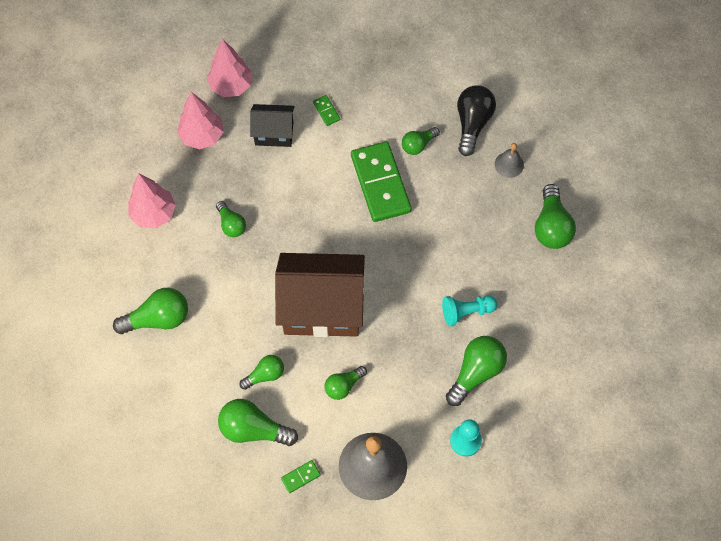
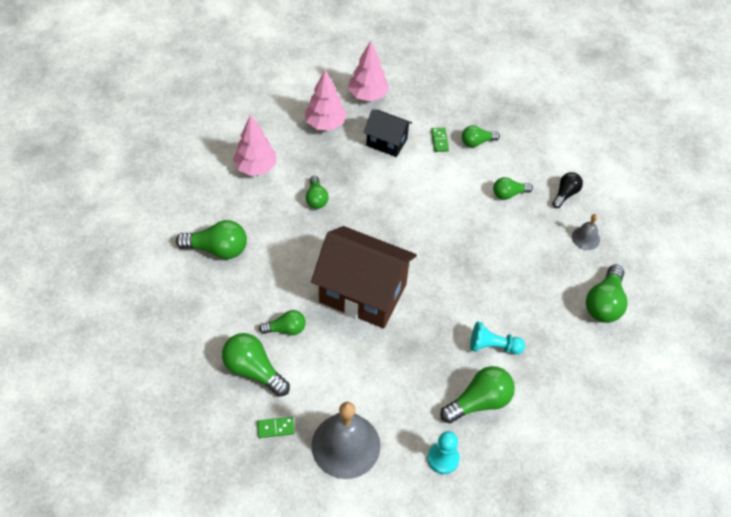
camera: 20 degrees right, 10 degrees down
(343, 386) = (351, 365): green light bulb -> green light bulb (476, 142)
(380, 183) = (461, 212): green domino -> none
(472, 124) = (565, 194): black light bulb -> black light bulb, size x0.61

